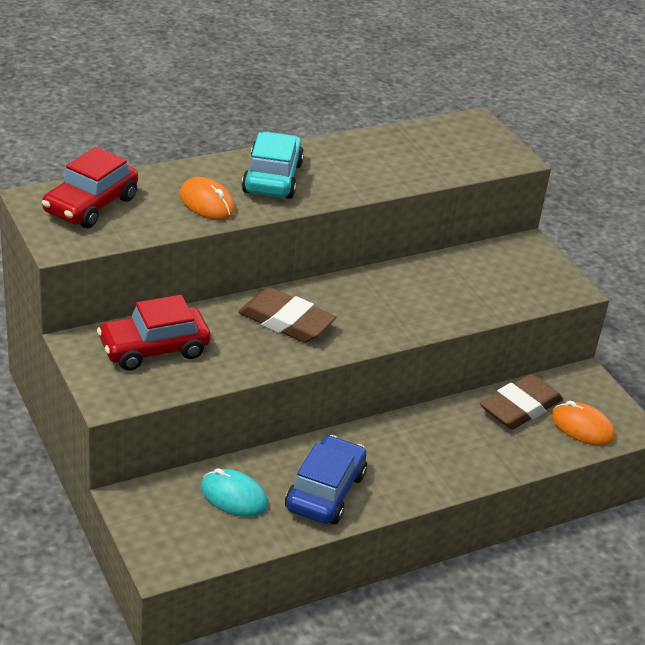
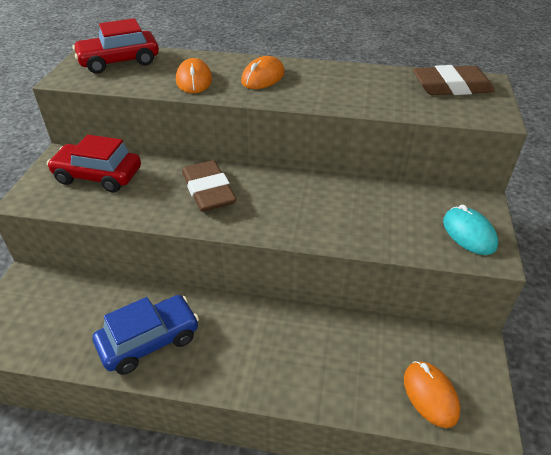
camera: 40 degrees right, 5 degrees up
(233, 496) = (85, 311): turquoise mouse -> turquoise mouse (469, 233)
(272, 178) = (263, 77): turquoise car -> orange mouse
(520, 407) = (384, 345): brown eraser -> brown eraser (451, 87)

